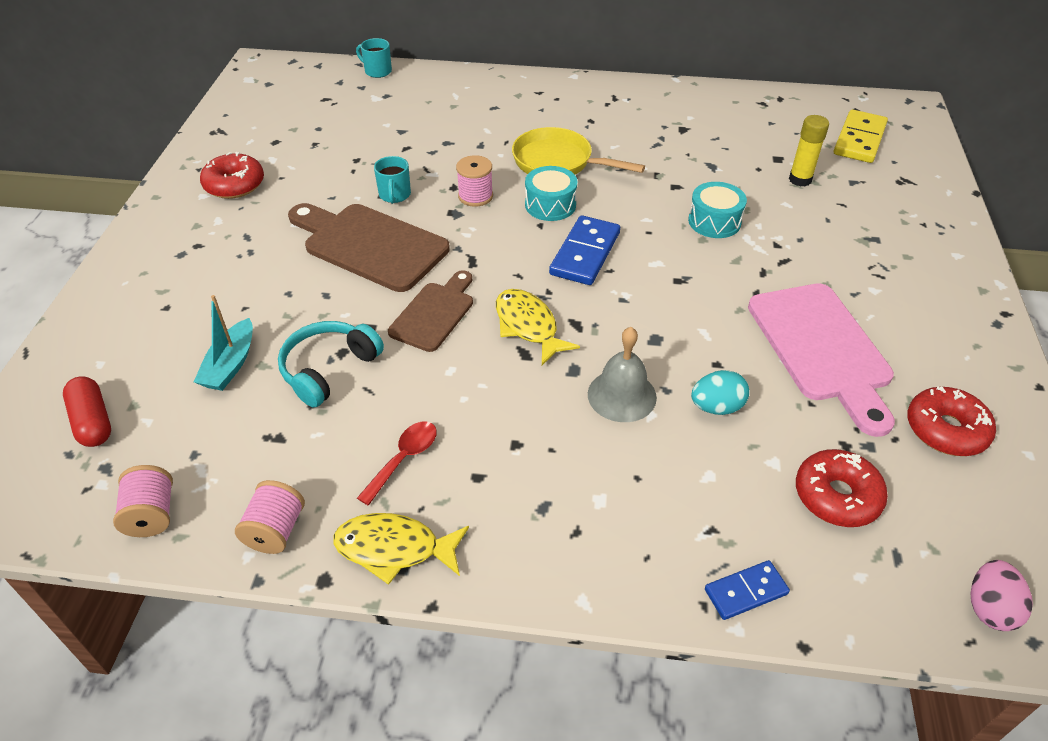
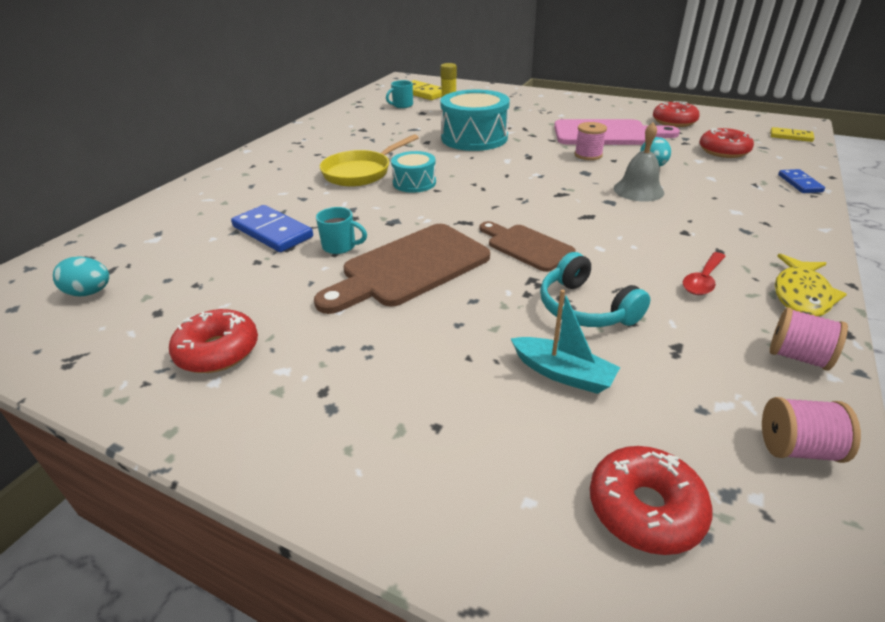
camera: 70 degrees left, 10 degrees down
(93, 421) = (645, 508): red capsule -> red donut
(293, 104) = (90, 293): none -> turquoise egg
(377, 71) = (102, 233): turquoise mug -> turquoise mug (402, 105)
(403, 459) = (703, 280): red spoon -> red spoon turned 105 degrees counterclockwise
(475, 196) = (376, 209): pink spool -> pink spool (588, 155)
(528, 326) = (557, 210): yellow fish -> none
(585, 253) = (483, 179): blue domino -> blue domino (273, 232)
(714, 221) = (474, 138): turquoise drum -> turquoise drum, size x1.80
(989, 608) = (790, 136): pink egg -> yellow domino

